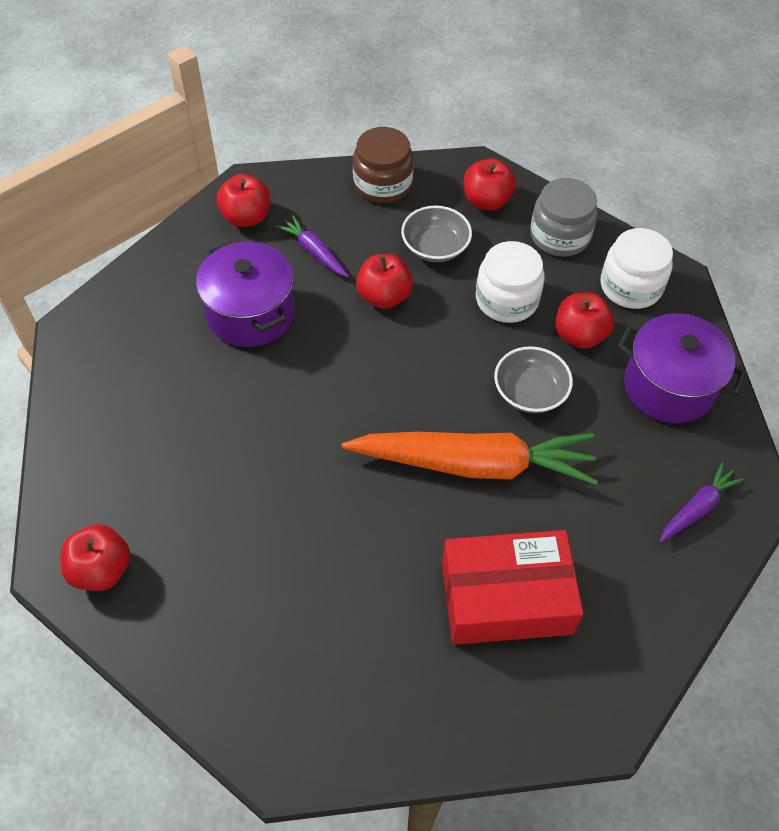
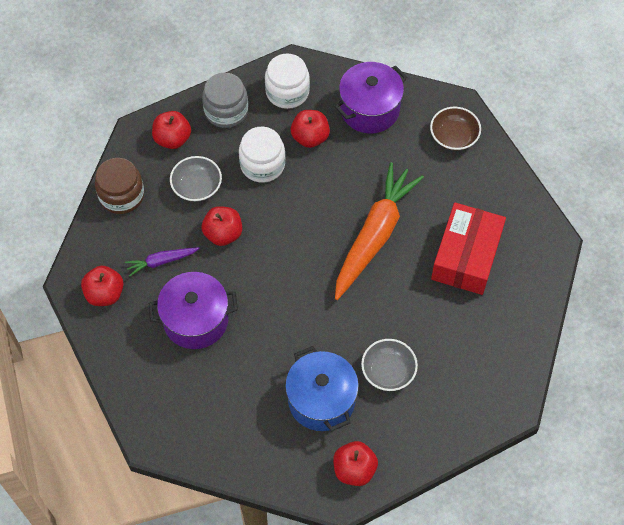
camera: 65 degrees left, 5 degrees up
(192, 491) = (321, 400): none -> blue pot
(530, 392) = (338, 183): grey bowl -> grey bowl (388, 371)
(697, 508) = (454, 137): purple carrot -> brown bowl

